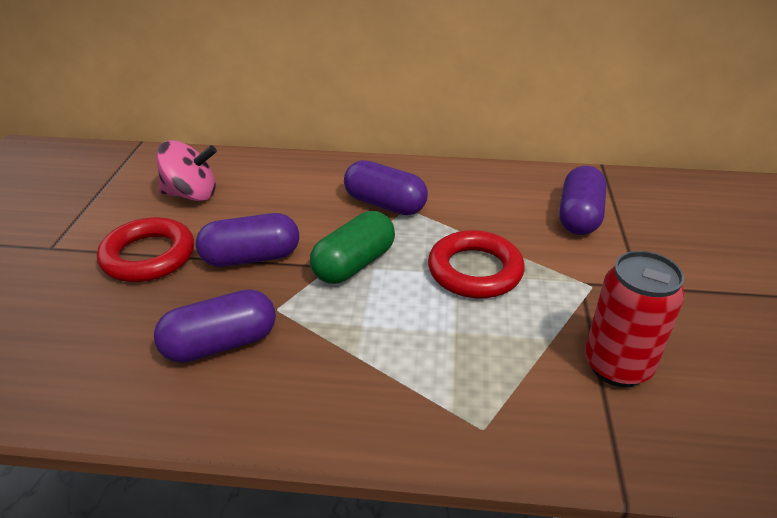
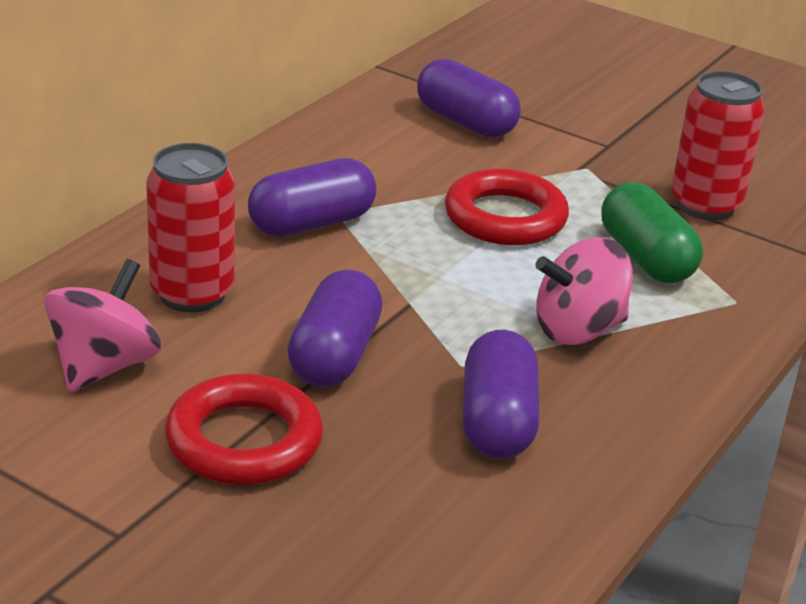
camera: 65 degrees left, 5 degrees down
(277, 194) = (192, 294): none -> red can
(354, 264) = (421, 286): green capsule -> green capsule (646, 258)
(361, 348) = (578, 330): none -> pink spinning top

